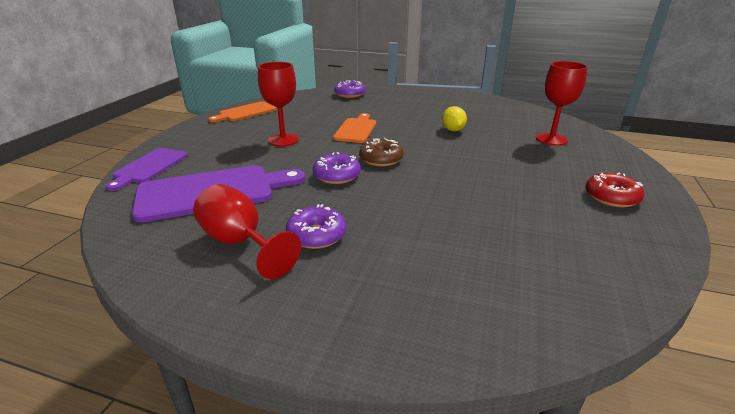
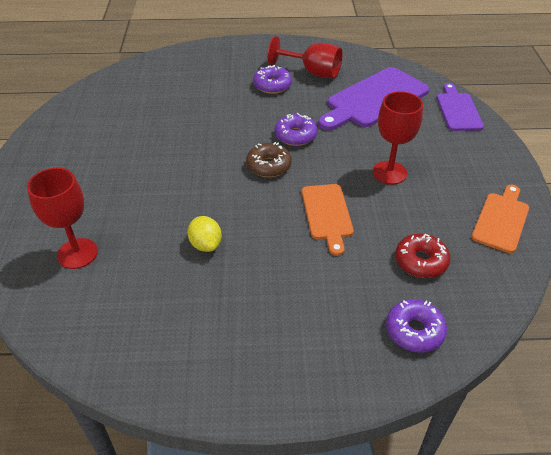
camera: 160 degrees right, 15 degrees up
(611, 197) = (56, 162): red donut -> red donut (421, 261)

